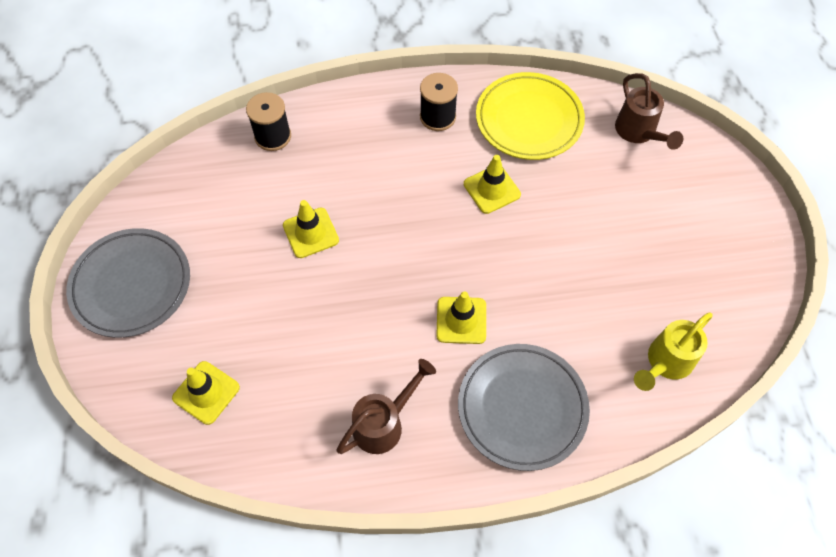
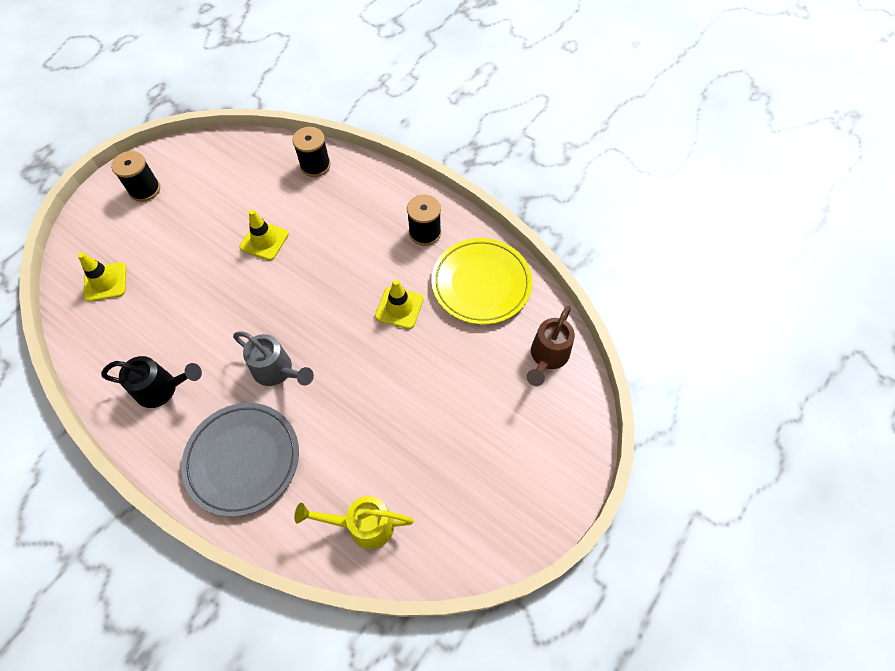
camera: 45 degrees right, 0 degrees up
(131, 285) = (145, 189): grey plate -> black spool
(384, 423) = (163, 389): brown watering can -> black watering can
(461, 320) = (278, 371): yellow traffic cone -> grey watering can

